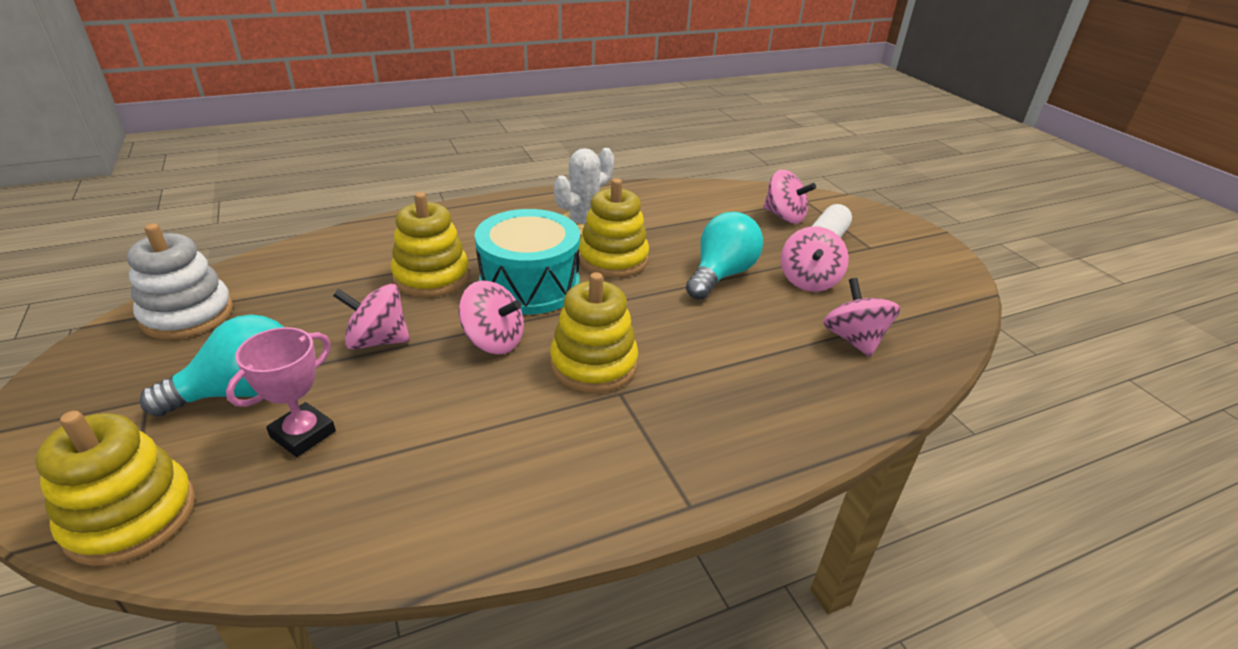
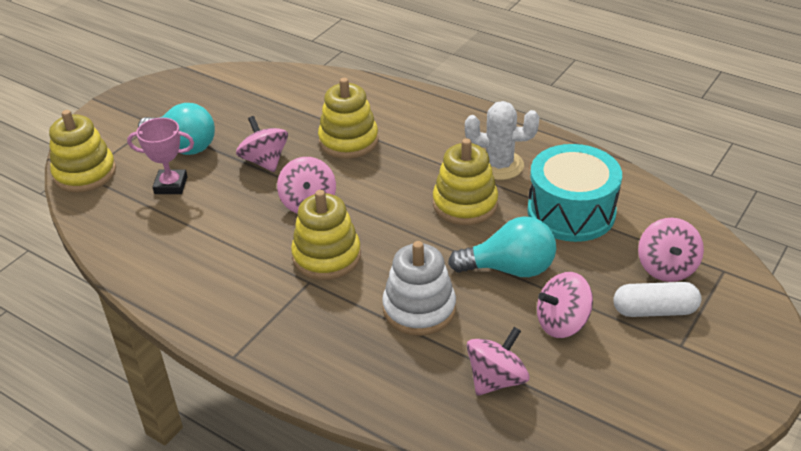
camera: 60 degrees right, 5 degrees up
(188, 315) = (223, 87): white stacking toy -> white stacking toy (419, 309)
(529, 285) = (385, 184): turquoise drum -> turquoise drum (571, 212)

